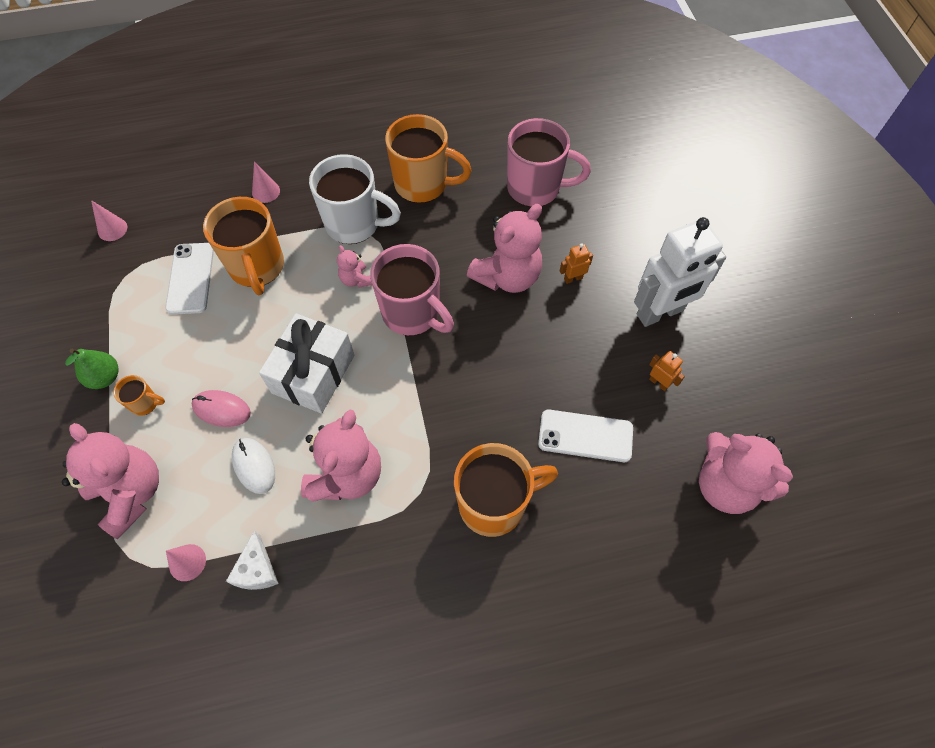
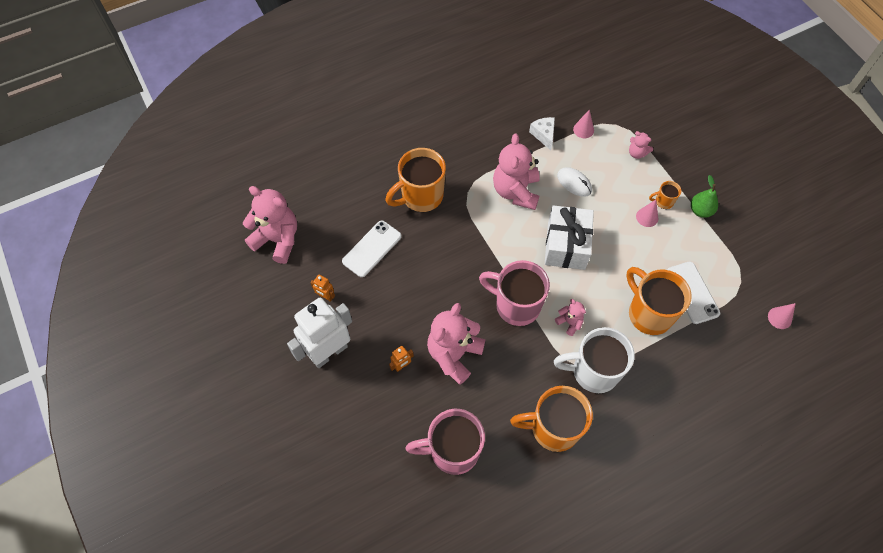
camera: 165 degrees right, 0 degrees up
(131, 493) = (637, 153): pink teddy bear -> pink teddy bear, size x0.47
(221, 409) = (613, 209): pink mouse -> none
(266, 191) = (682, 385): pink cone -> pink cone (647, 217)
(585, 436) = (372, 249): white phone -> white phone turned 45 degrees counterclockwise

